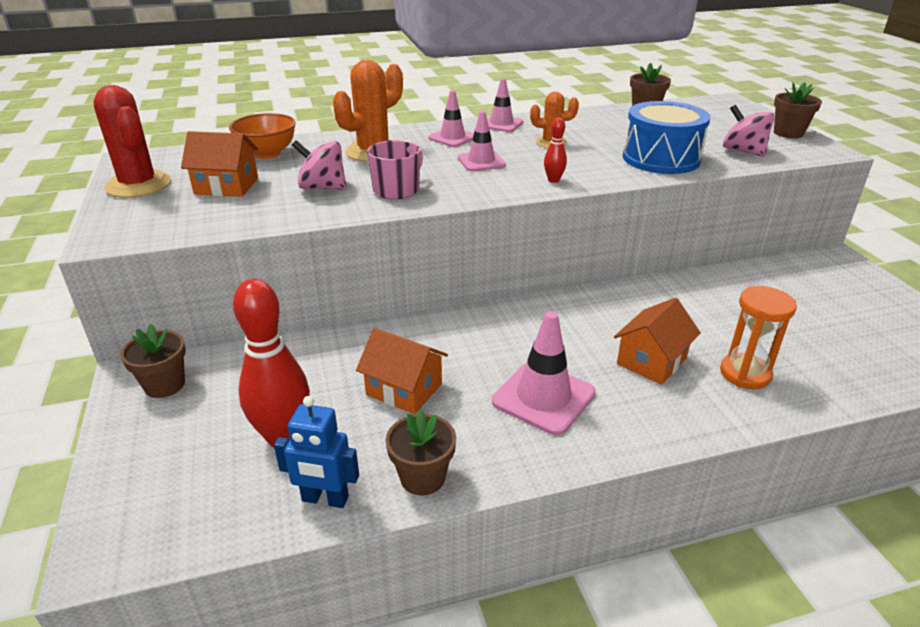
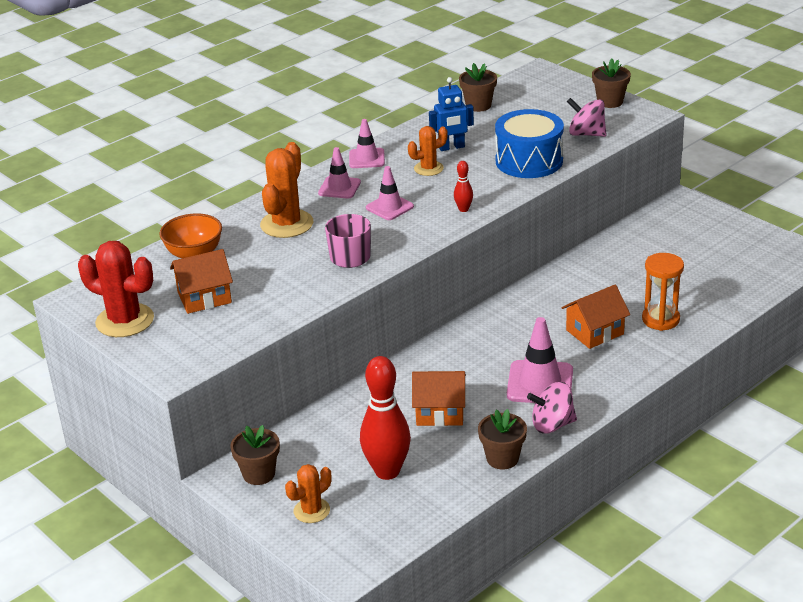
camera: 25 degrees left, 0 degrees up
(161, 451) = (311, 511): none -> orange cactus
(322, 188) = (287, 273): pink spinning top -> pink spinning top (552, 425)
(325, 499) = (453, 493): blue robot -> blue robot (451, 147)
(651, 361) = (595, 332): orange house -> orange house turned 45 degrees clockwise

